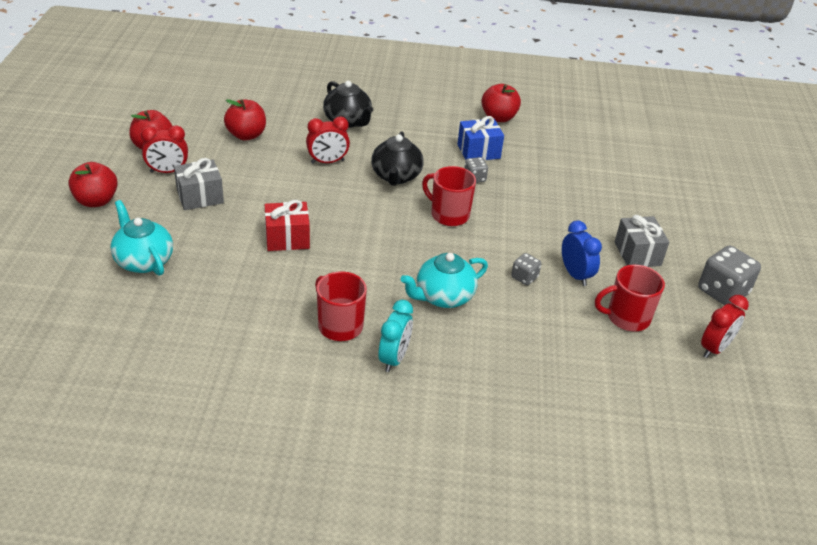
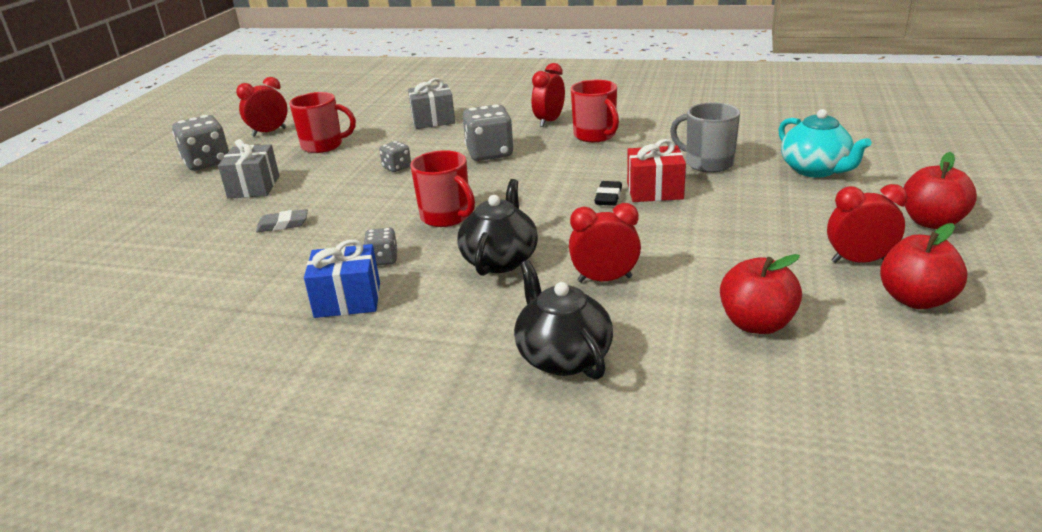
camera: 165 degrees left, 10 degrees down
(200, 197) = (787, 229): grey gift -> grey gift (433, 120)
(234, 273) = (708, 163): none -> grey mug
(325, 232) = (608, 197): none -> black eraser
(394, 358) = (549, 121): turquoise clock -> red clock
(443, 297) = (489, 153): turquoise teapot -> grey dice
(498, 117) = (258, 368): red apple -> none
(571, 210) = (283, 224): none -> grey eraser
(575, 275) = (341, 170): blue clock -> none

